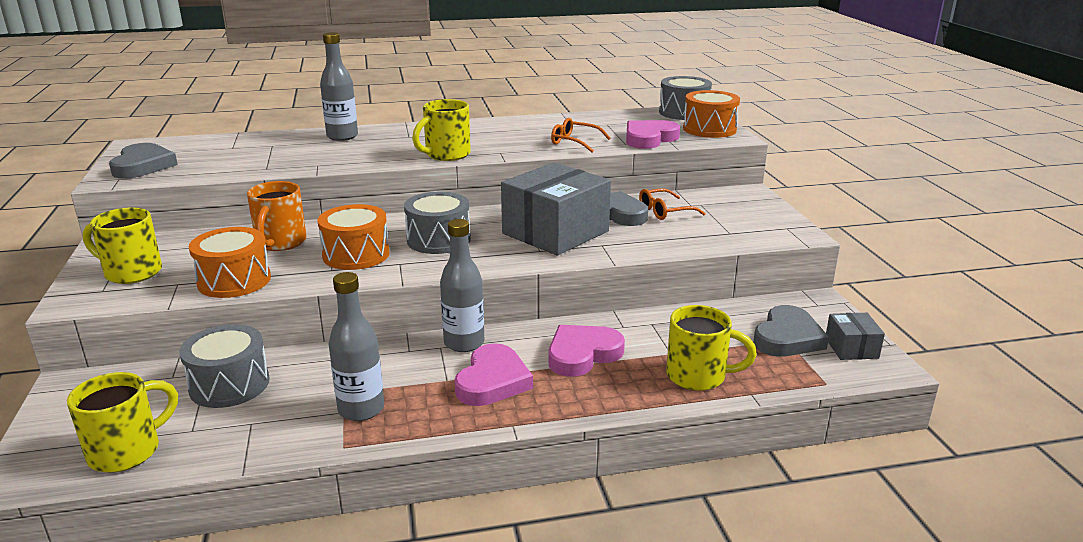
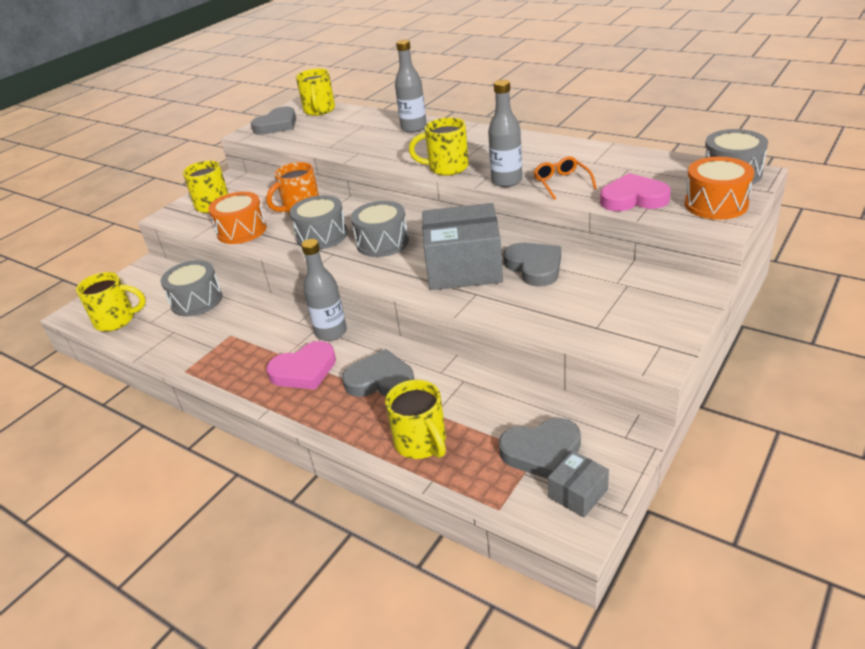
camera: 50 degrees right, 10 degrees up
(180, 145) = (319, 110): none -> yellow mug
(356, 254) = (322, 236): orange drum -> grey drum
(361, 409) = (222, 351): grey bottle -> grey bottle (506, 181)
(582, 354) = (380, 380): pink heart -> grey heart
(665, 211) = (581, 280): orange glasses -> none

